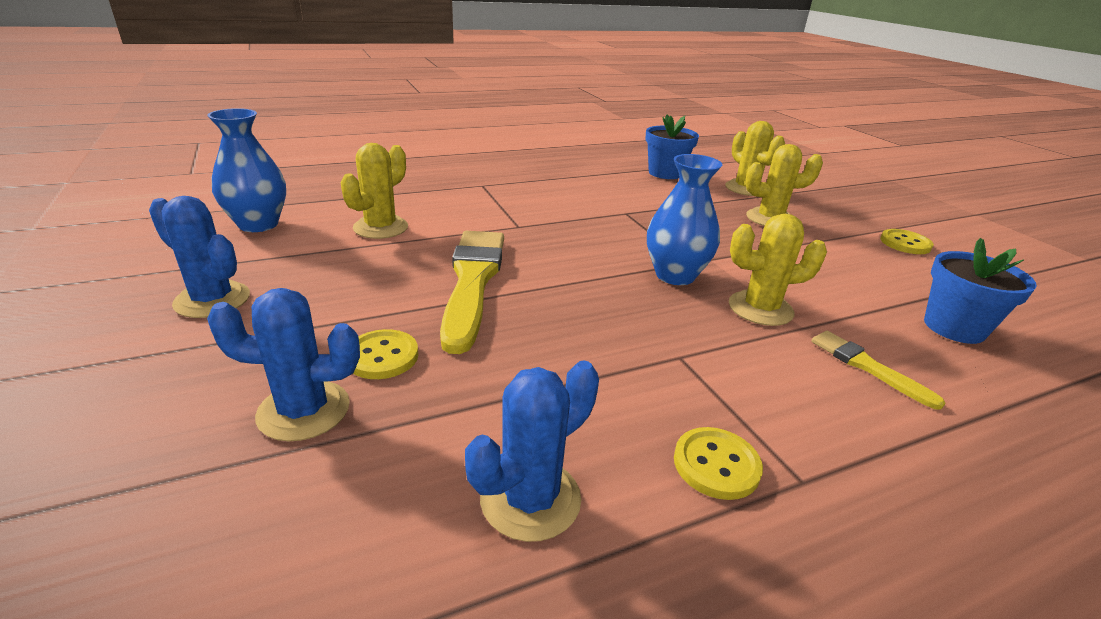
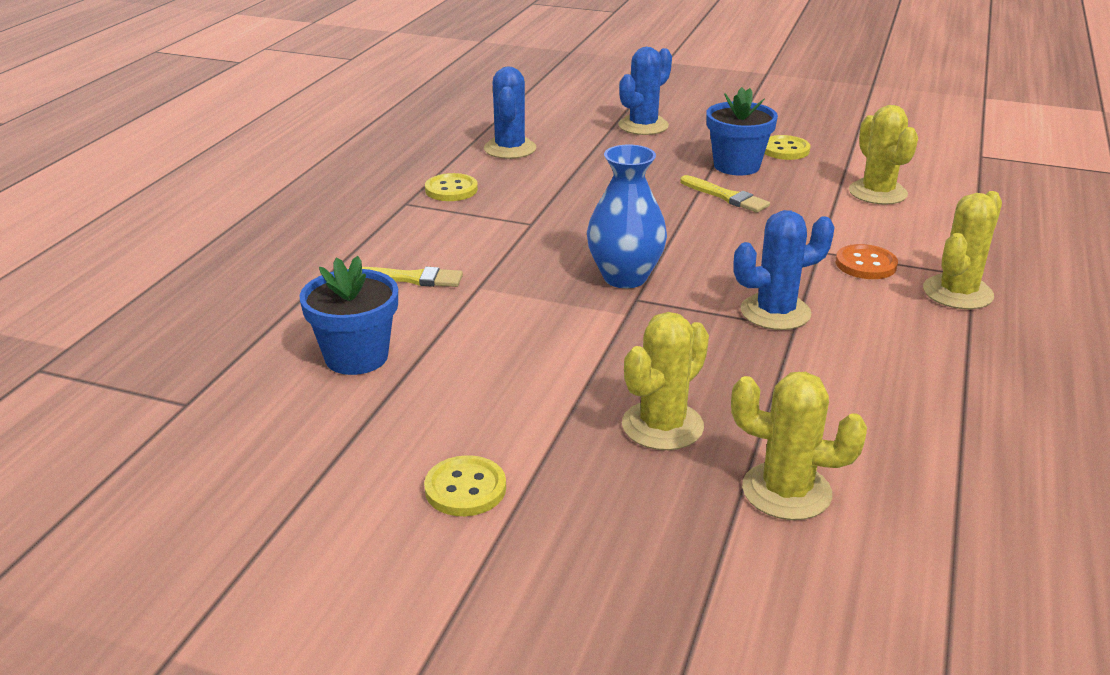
camera: 135 degrees right, 0 degrees up
(212, 300) = (797, 125): blue cactus -> blue cactus (775, 312)
(258, 224) = (929, 154): blue vase -> none
(382, 356) = (666, 149): yellow button -> yellow button (785, 150)
(473, 281) = (726, 196): yellow brush -> yellow brush, size x0.51
(516, 210) = (865, 264): none -> orange button
(665, 173) = (927, 448): blue flower pot -> blue flower pot (736, 166)
(760, 309) = (525, 284): yellow cactus -> yellow cactus (957, 293)

